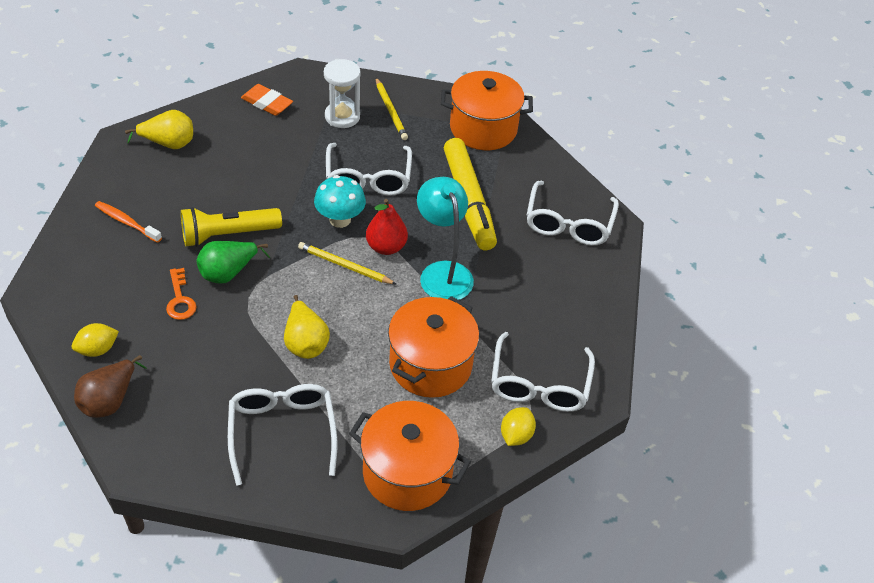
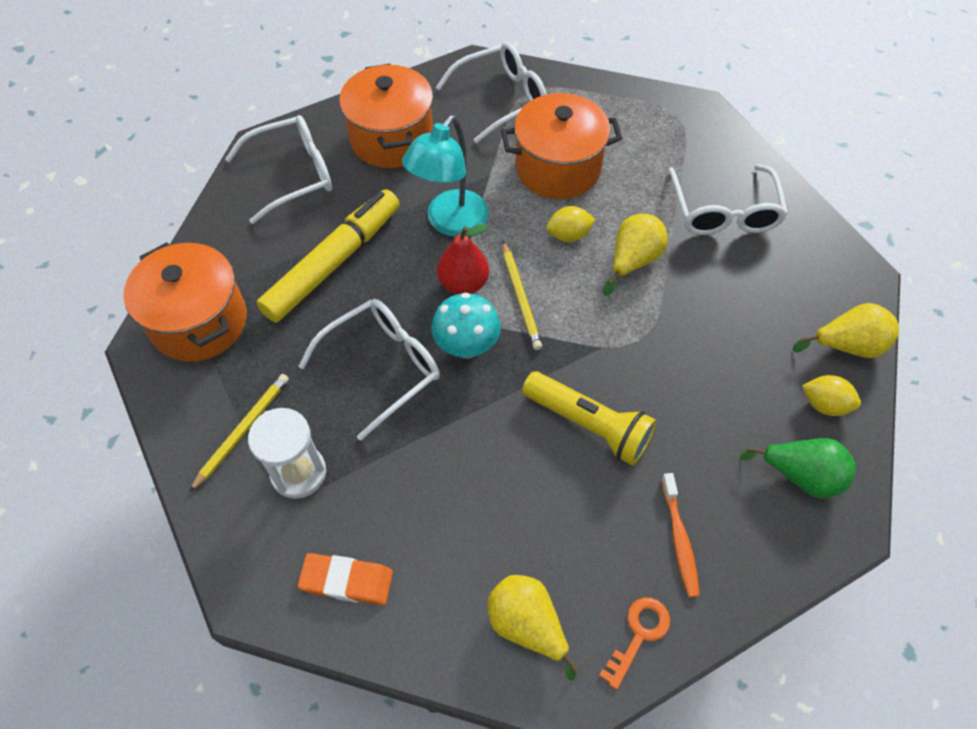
camera: 125 degrees left, 10 degrees up
(110, 400) = (847, 346): brown pear -> yellow pear
(180, 300) = (703, 391): orange key -> orange key (639, 634)
(228, 272) = (631, 381): green pear -> green pear (800, 475)
(267, 103) = (347, 581): orange eraser -> orange eraser turned 75 degrees counterclockwise
(282, 432) = (724, 212): white glasses -> white glasses turned 45 degrees counterclockwise
(407, 472) = (663, 122): orange pot -> orange pot (392, 139)
(516, 435) = (562, 86): yellow lemon -> yellow lemon (568, 235)

